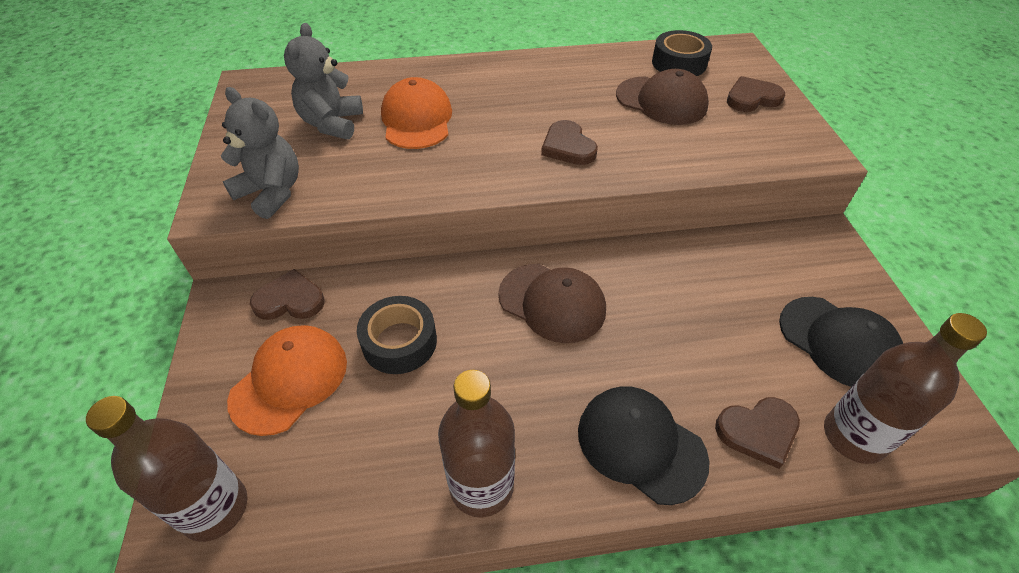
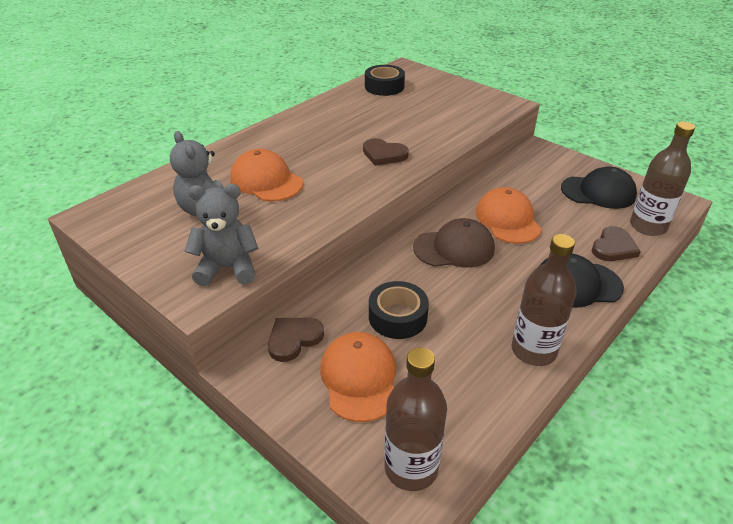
camera: 40 degrees left, 10 degrees down
(660, 306) = (507, 220): none -> orange cap
(661, 101) = (402, 110): brown cap -> none
(752, 98) = (446, 90): brown heart -> none

